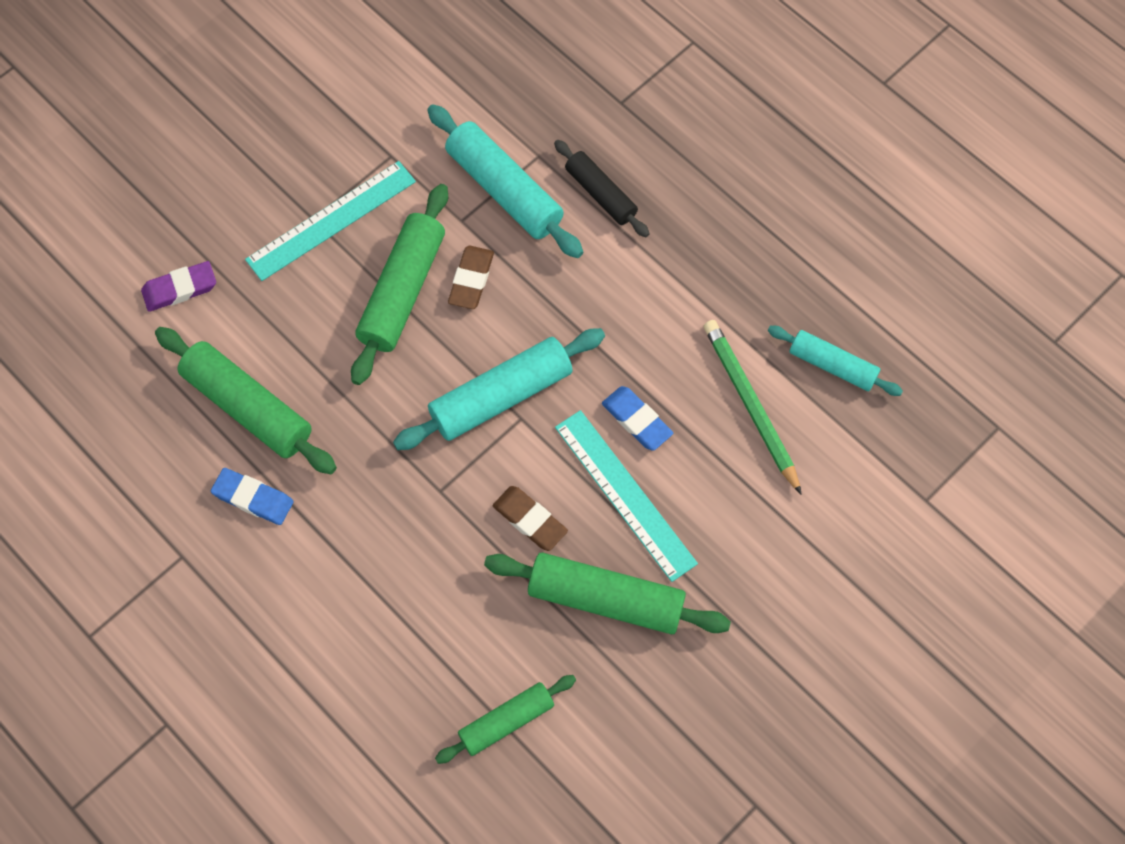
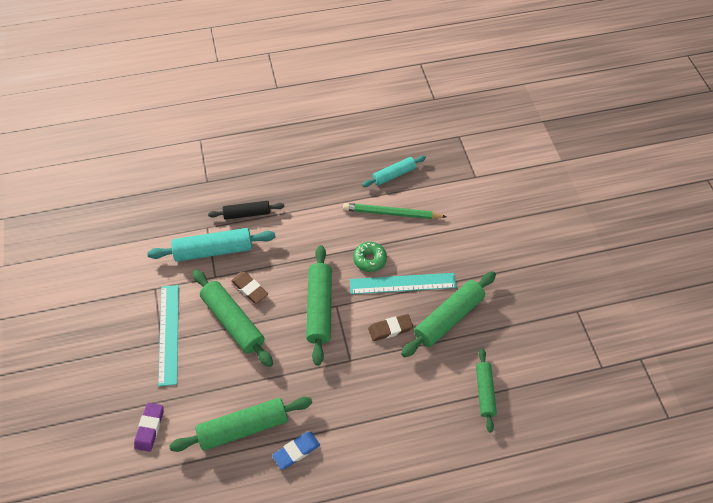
camera: 60 degrees left, 10 degrees down
(501, 396) = (319, 308): turquoise rolling pin -> green rolling pin
(637, 420) = (369, 259): blue eraser -> green donut

